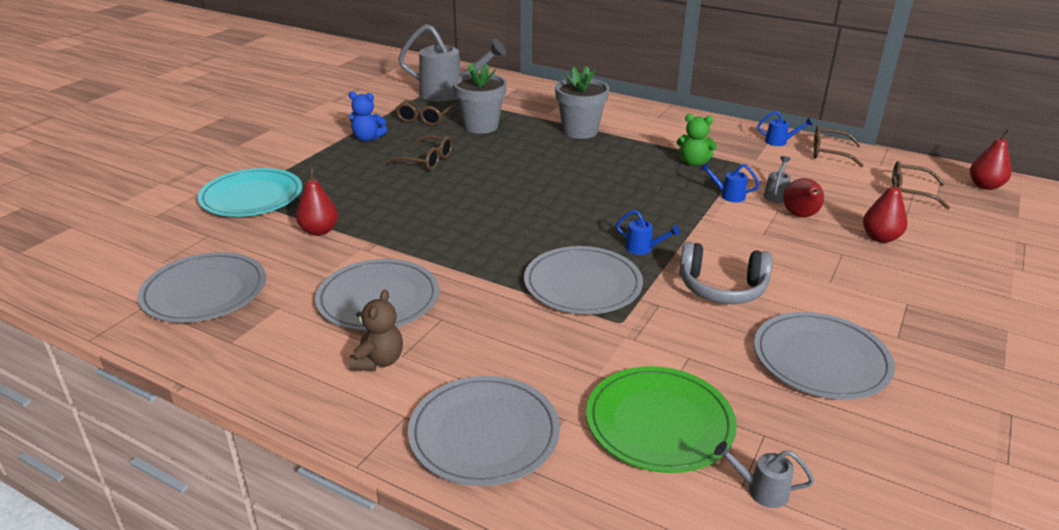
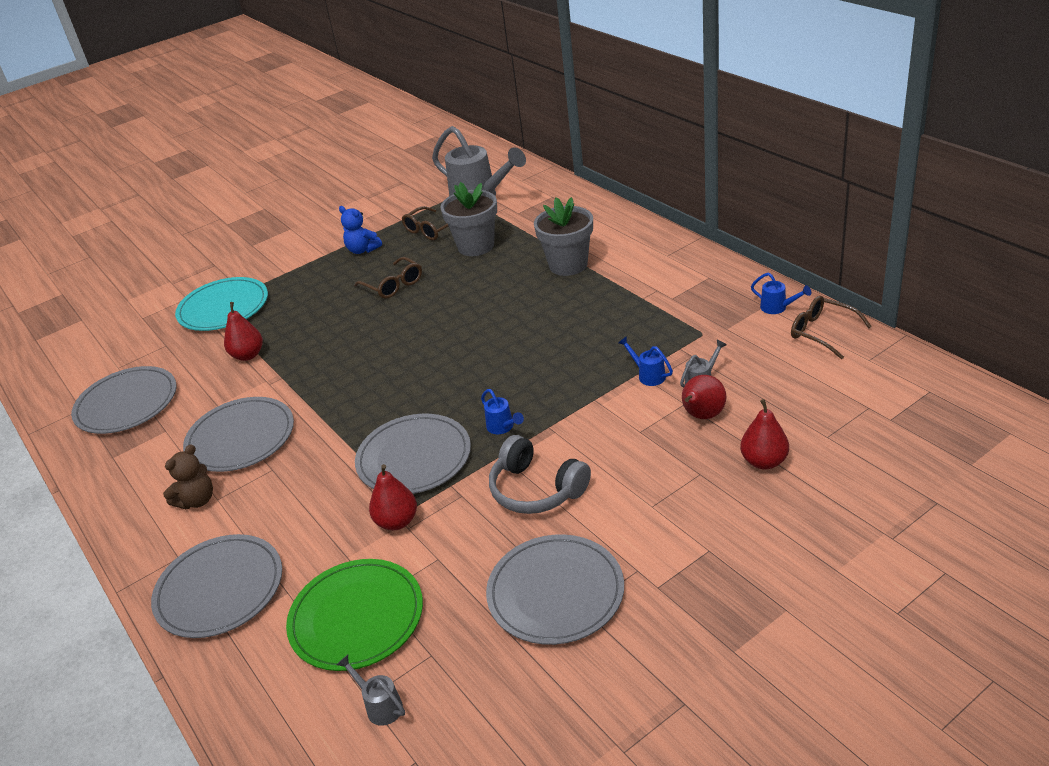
camera: 30 degrees right, 5 degrees up
(693, 162) = (651, 324): green teddy bear -> none
(911, 192) = (867, 405): brown glasses -> none
(985, 186) = (976, 412): red pear -> red pear (397, 521)

